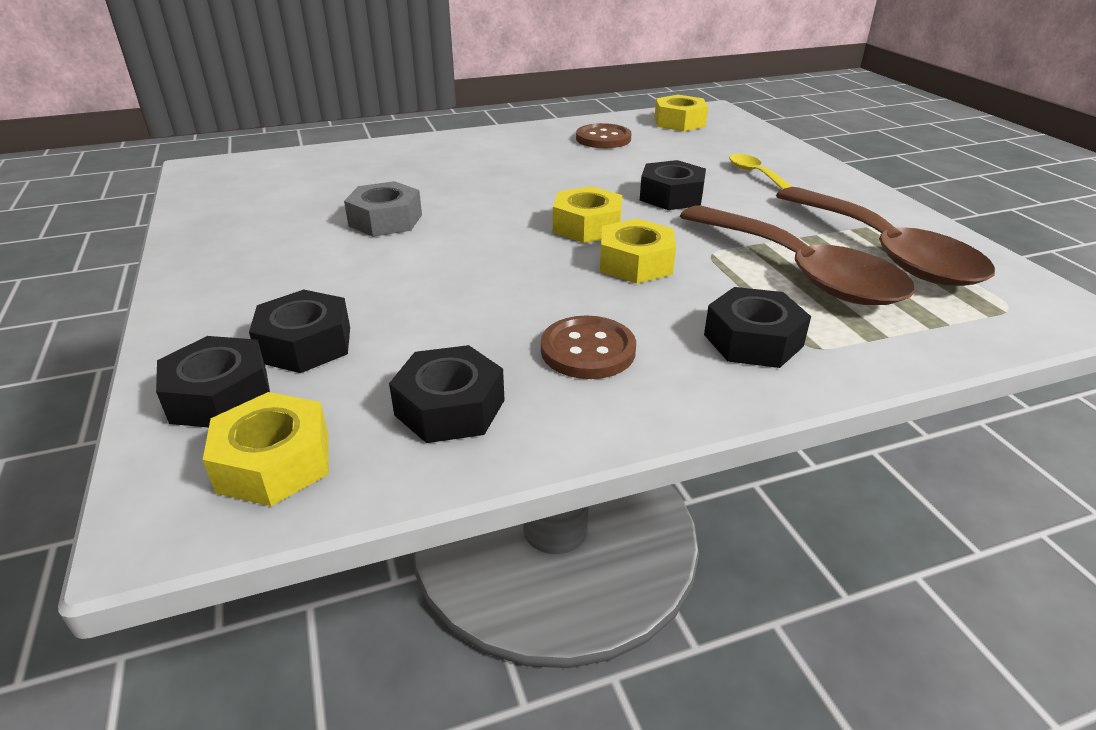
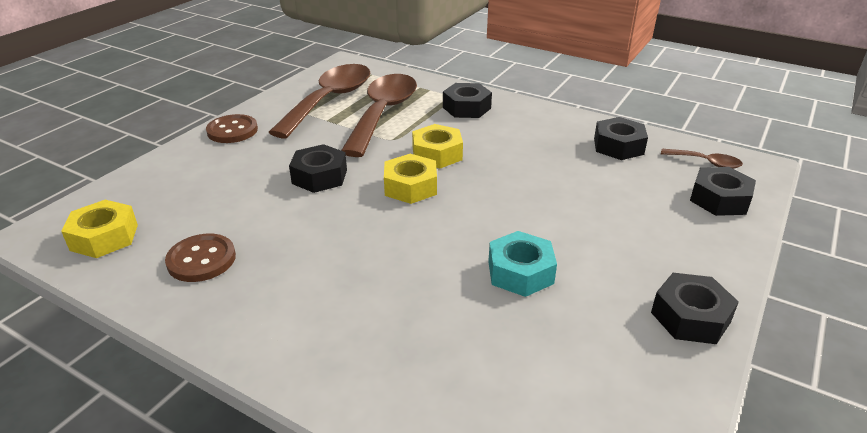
camera: 130 degrees left, 0 degrees up
(274, 462) = (706, 163): yellow nut -> brown spoon
(305, 344) = (660, 203): black nut -> black nut (690, 317)
(385, 220) = (520, 272): grey nut -> turquoise nut
(588, 350) = (534, 136): brown button -> brown button (232, 131)
(754, 174) = (236, 161): yellow spoon -> none

